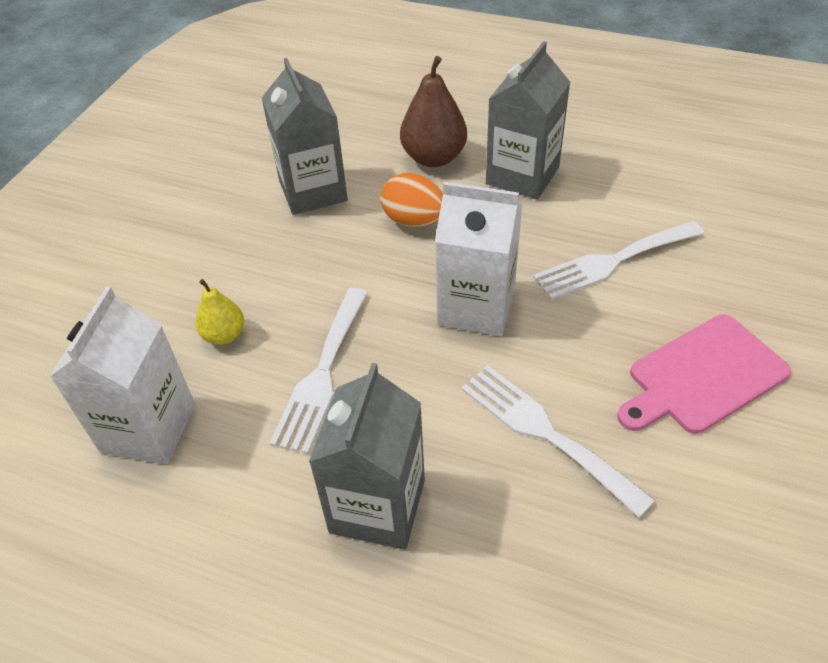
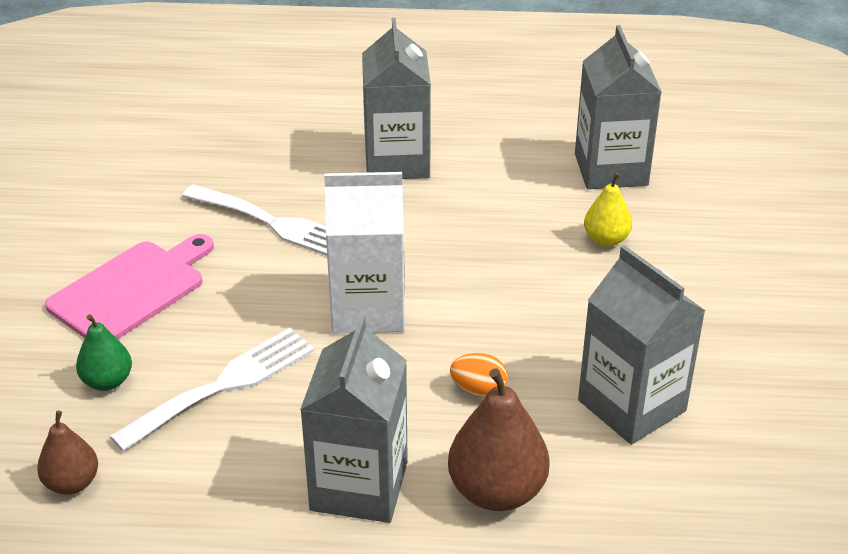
camera: 160 degrees right, 10 degrees down
(148, 428) = (611, 169): white carton -> grey carton
(322, 374) = (491, 228): white fork -> none
(414, 221) = (478, 390): orange egg -> orange egg, size x0.65
(712, 283) = (107, 381): none -> green pear
(726, 211) = (72, 483): none -> brown pear

